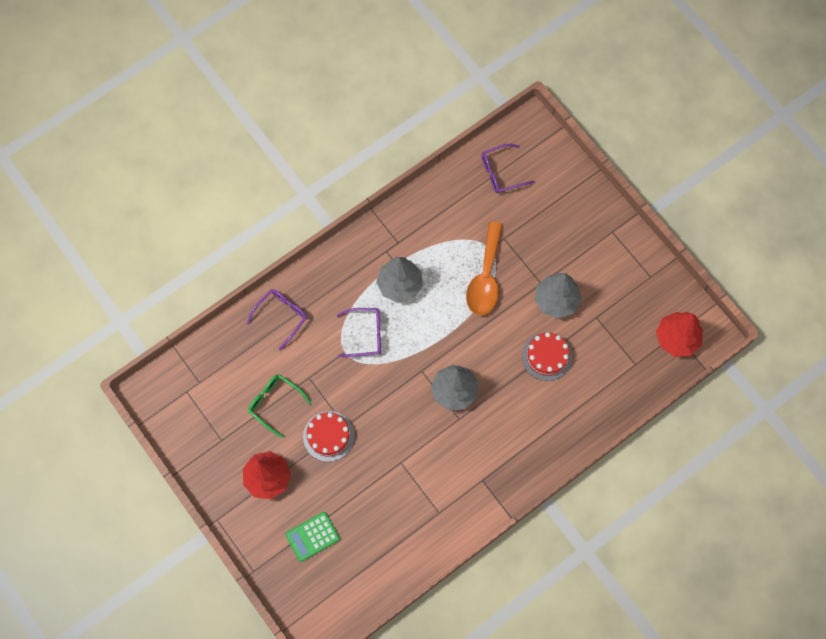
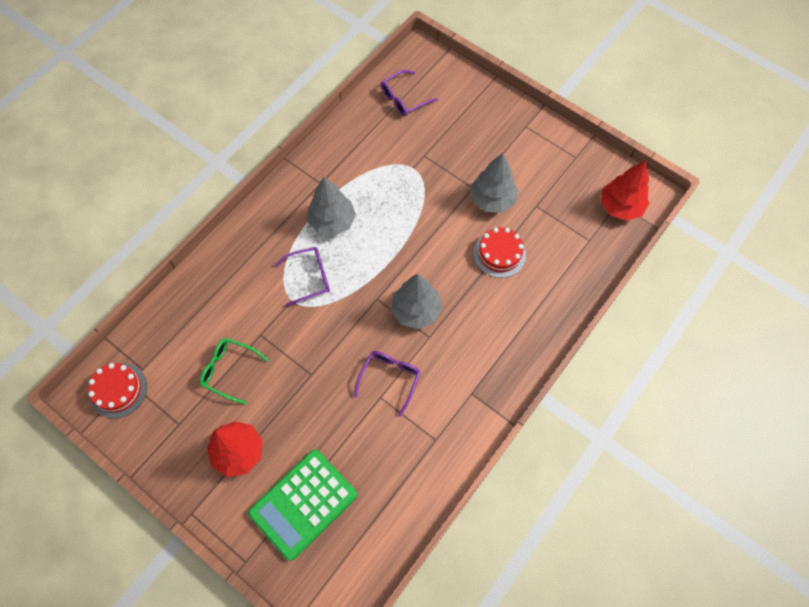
camera: 15 degrees left, 5 degrees down
(282, 316) = (217, 280): purple glasses -> purple glasses (390, 378)
(312, 536) = (303, 504): green calculator -> green calculator, size x1.75
(328, 436) = (295, 390): red cake -> red cake (118, 390)
(485, 278) = (416, 195): orange spoon -> none

